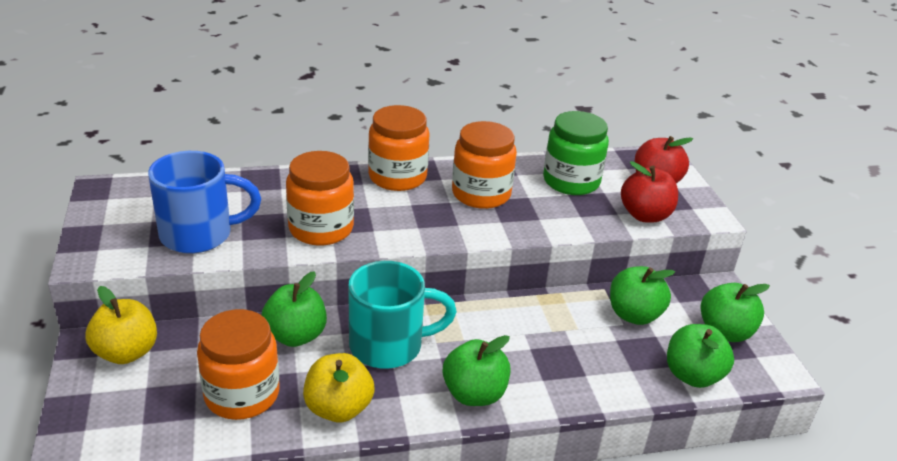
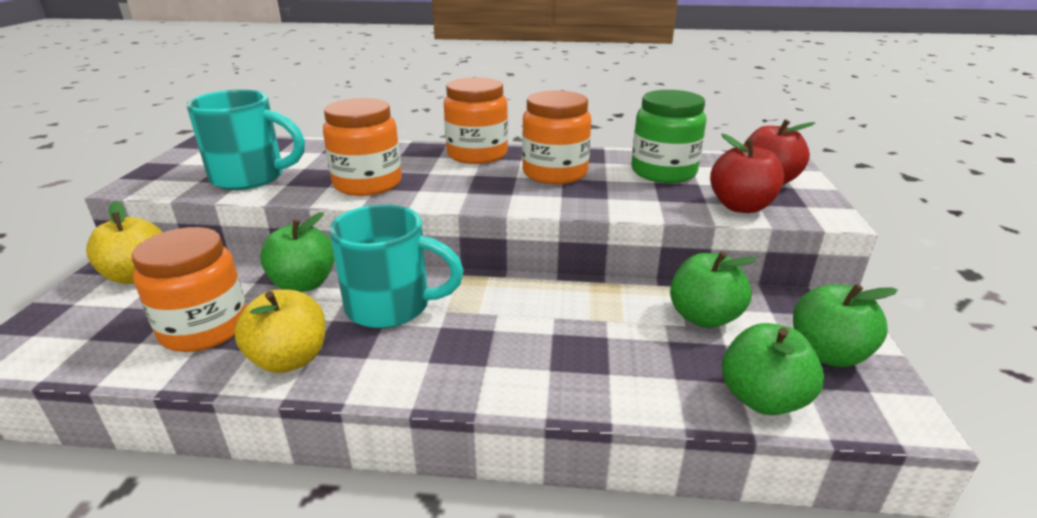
camera: 20 degrees right, 5 degrees down
(199, 235) = (251, 177): blue mug -> turquoise mug
(474, 394) = (454, 371): green apple -> none

